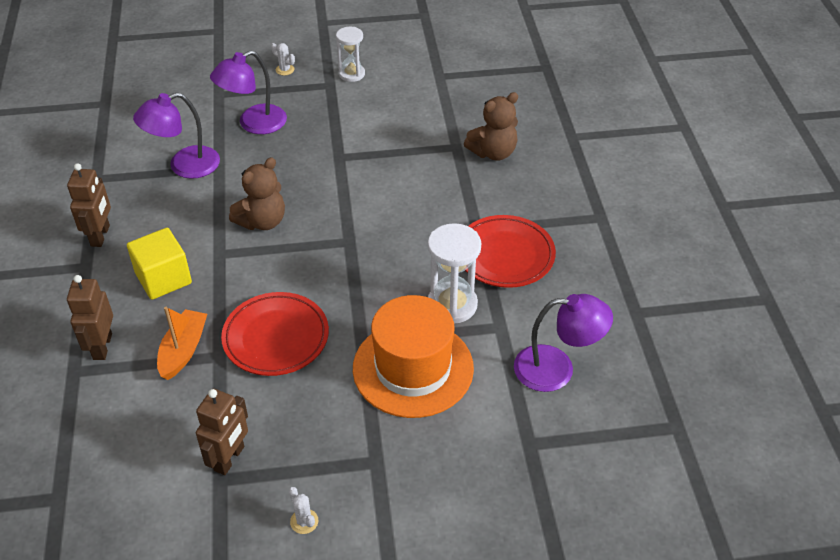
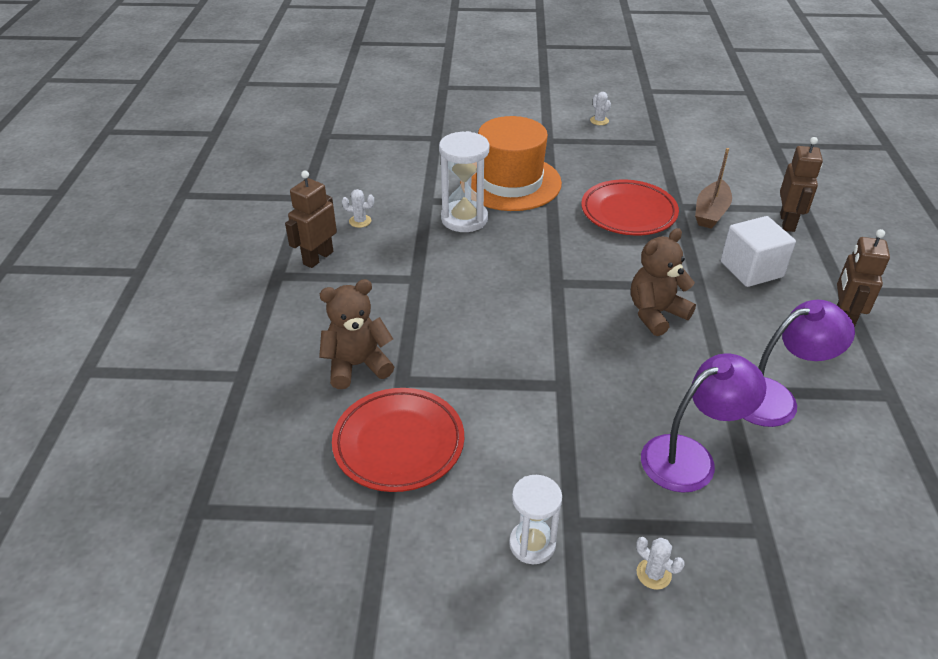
camera: 170 degrees left, 5 degrees down
(163, 278) = (751, 269): yellow cube -> white cube
(183, 350) = (711, 212): orange boat -> brown boat
(229, 459) = (655, 150): brown robot -> brown robot (318, 258)
(505, 255) = (397, 251): red plate -> red plate (399, 443)
(556, 369) = (394, 171): purple lamp -> none
(558, 287) = (360, 221): none -> white cactus

